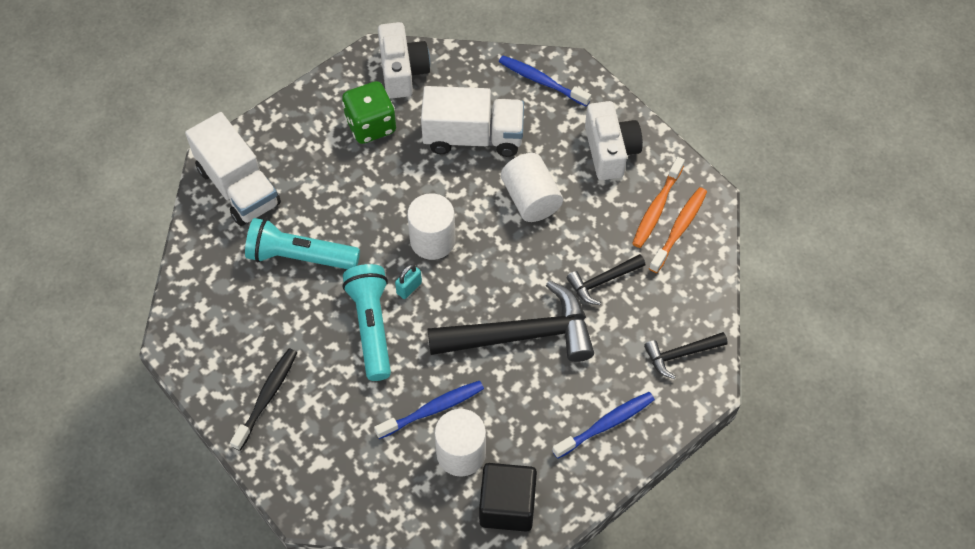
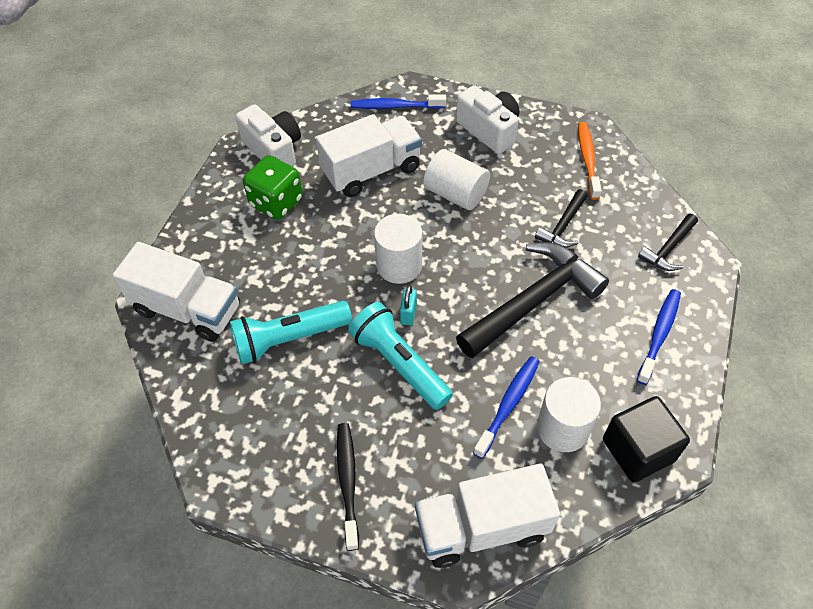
camera: 30 degrees left, 5 degrees down
(340, 490) = (482, 527): none -> white truck
(656, 208) = (558, 153): orange toothbrush -> none

